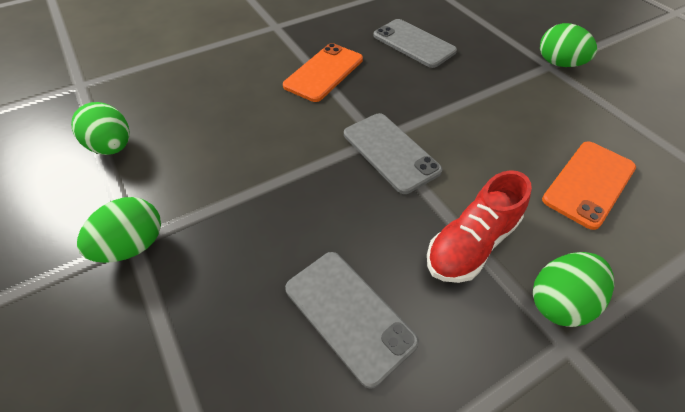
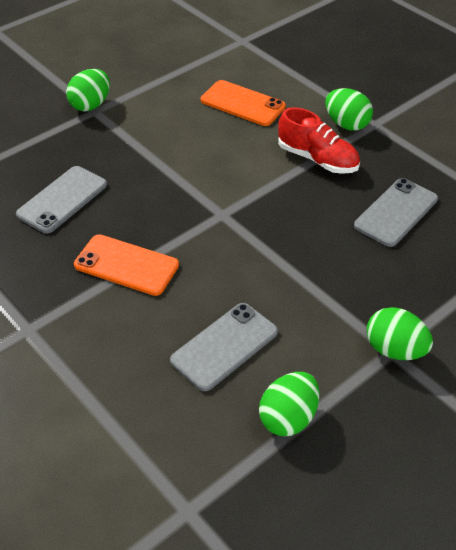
camera: 100 degrees left, 5 degrees down
(390, 152) = (238, 205): grey phone -> grey phone (224, 346)

